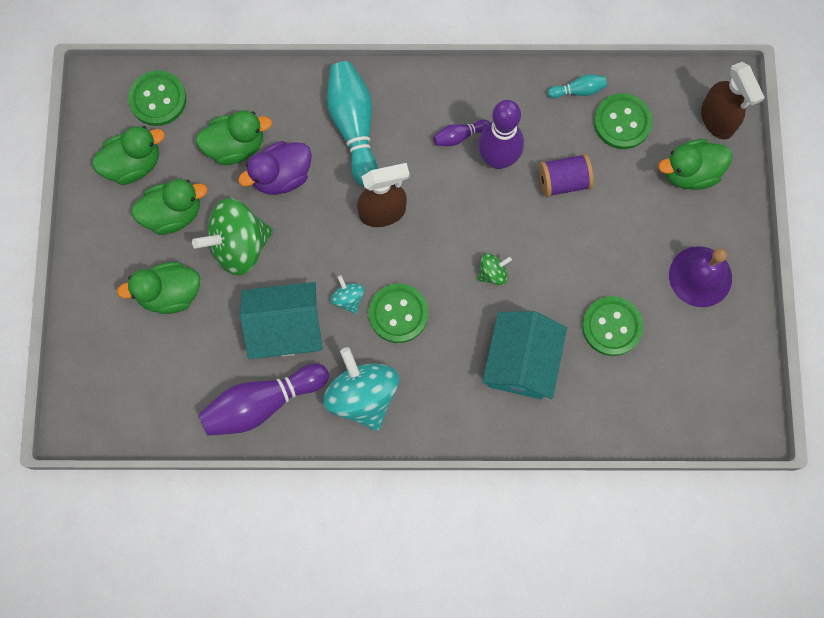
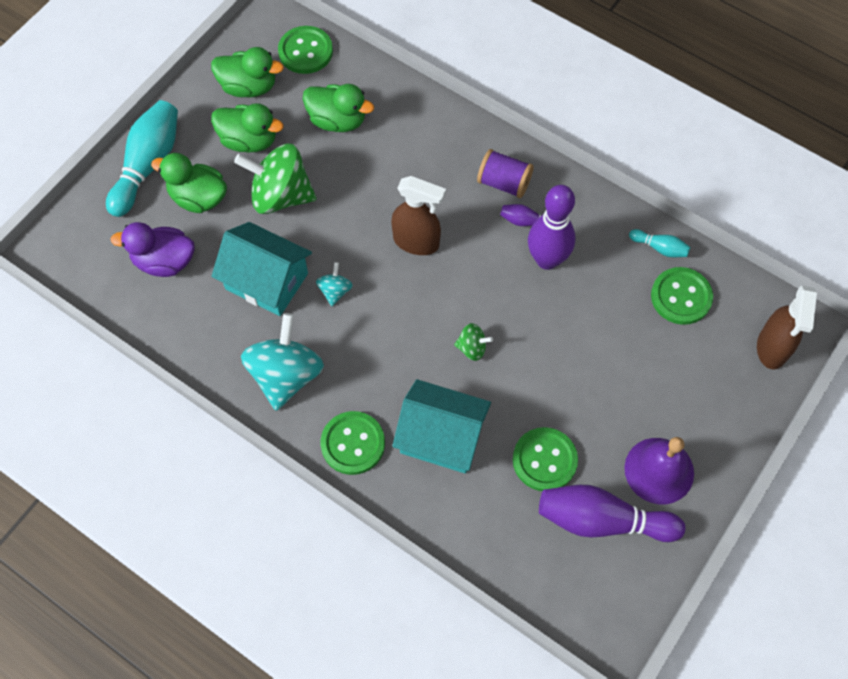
camera: 35 degrees right, 10 degrees down
(262, 403) = (201, 327): purple bowling pin -> purple bowling pin (602, 520)
(281, 176) = (356, 164): purple duck -> purple duck (164, 261)
(354, 127) = (444, 162): turquoise bowling pin -> turquoise bowling pin (148, 165)
(398, 314) = (367, 329): green button -> green button (353, 443)
(521, 362) = (441, 437): turquoise house -> turquoise house turned 60 degrees clockwise
(563, 181) = (591, 312): purple spool -> purple spool (504, 183)
(690, 172) = (714, 376): green duck -> none

